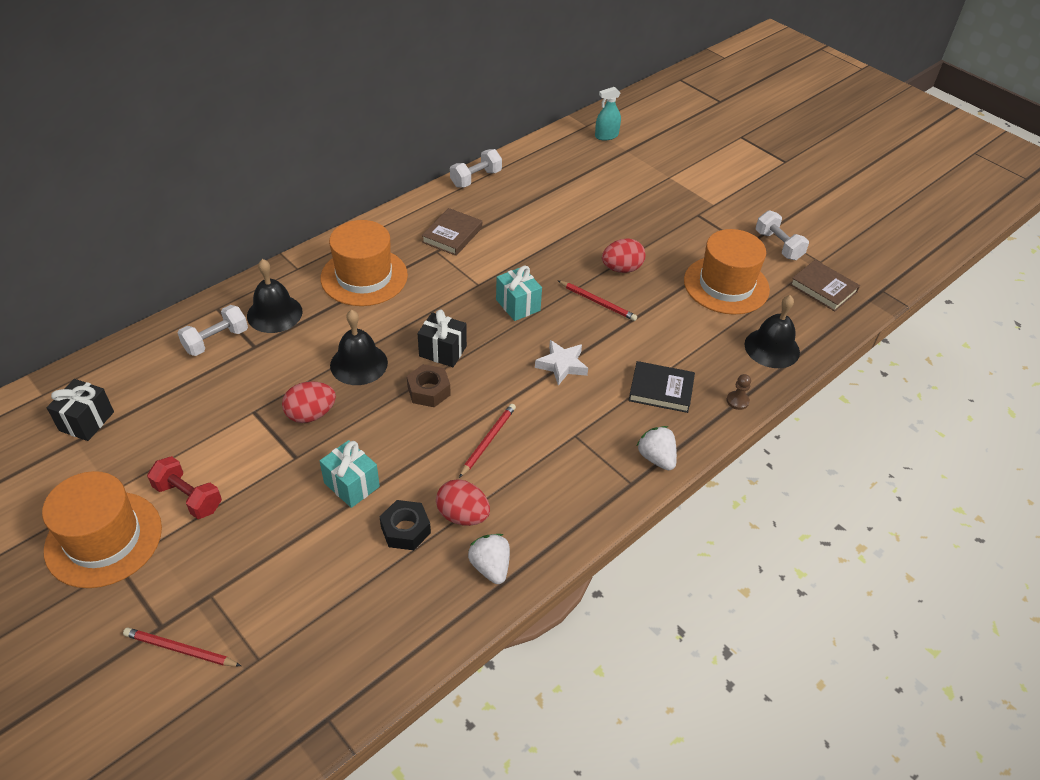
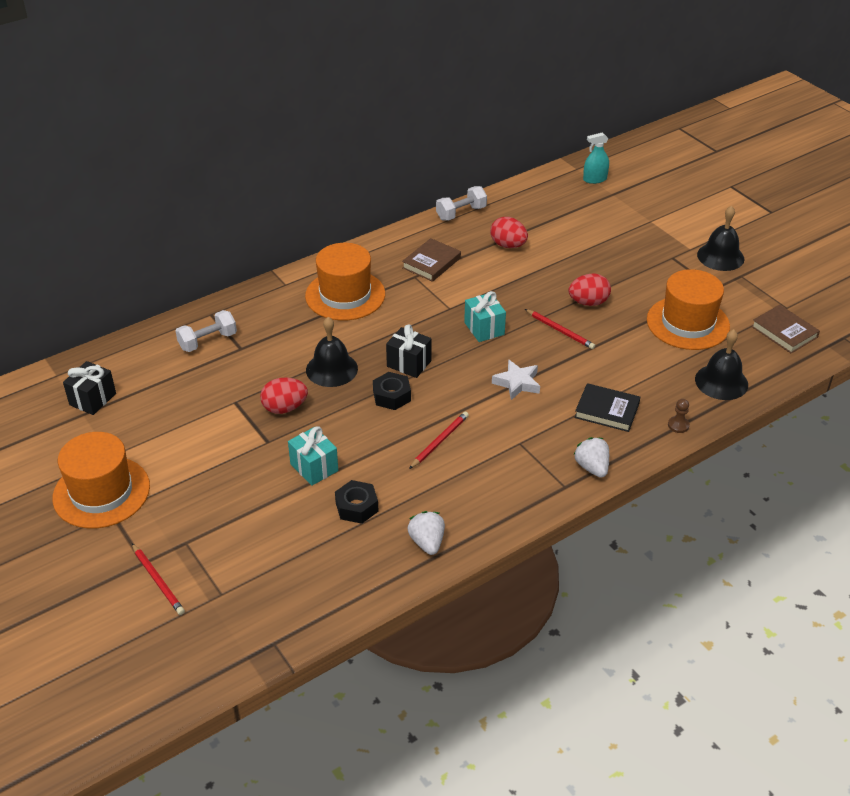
camera: 10 degrees right, 5 degrees down
(180, 649) = (158, 581): red pencil -> red pencil turned 150 degrees counterclockwise
(188, 497) = (174, 466): red dumbbell -> none
(274, 313) = (261, 322): black bell -> black bell (720, 256)
(429, 391) = (392, 396): brown nut -> black nut
(463, 515) = (408, 500): red egg -> red egg (508, 245)
(778, 245) = (747, 290): white dumbbell -> none

